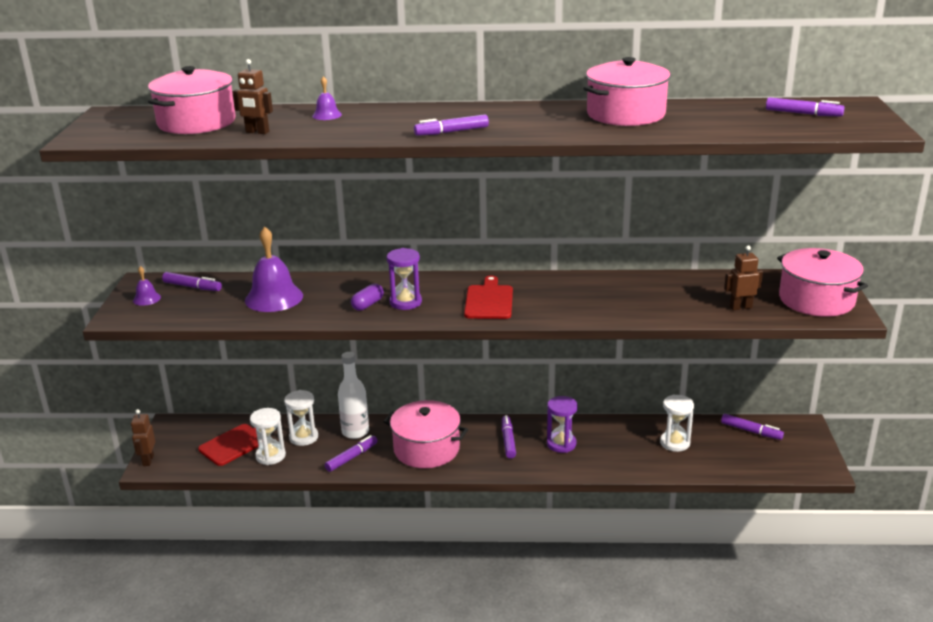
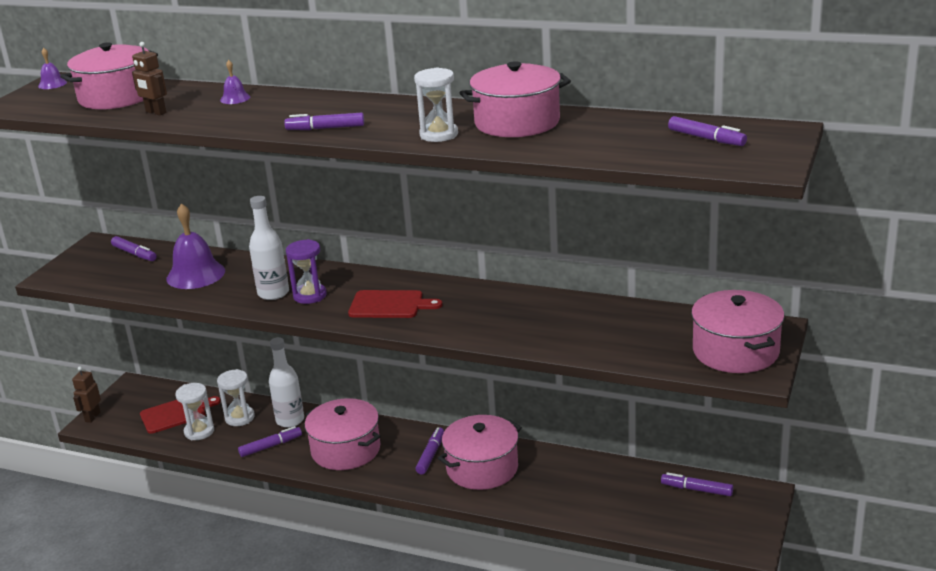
camera: 20 degrees right, 0 degrees up
(146, 299) = (88, 261): purple bell -> purple bell (52, 84)
(368, 304) = (273, 293): purple capsule -> white bottle
(489, 301) = (389, 305): red cutting board -> red cutting board turned 75 degrees clockwise
(561, 444) = (482, 468): purple hourglass -> pink pot
(675, 443) = (602, 488): white hourglass -> white hourglass (439, 135)
(740, 307) = (642, 348): brown robot -> none
(751, 431) = (696, 489): purple marker -> purple marker turned 150 degrees clockwise

